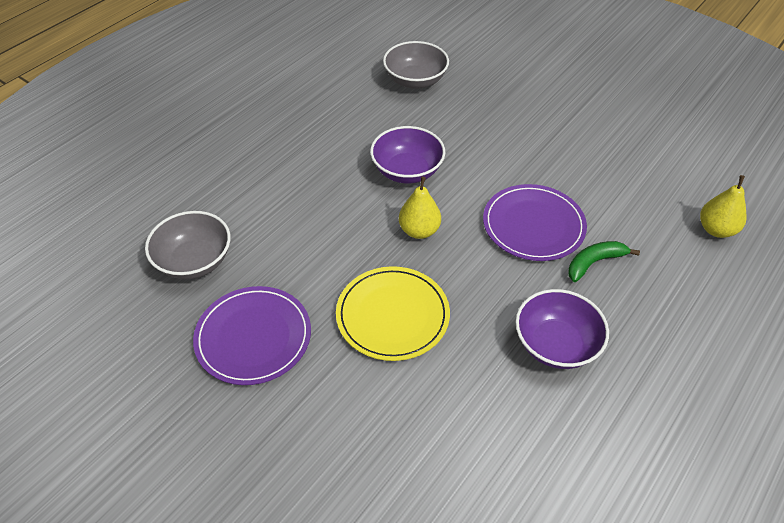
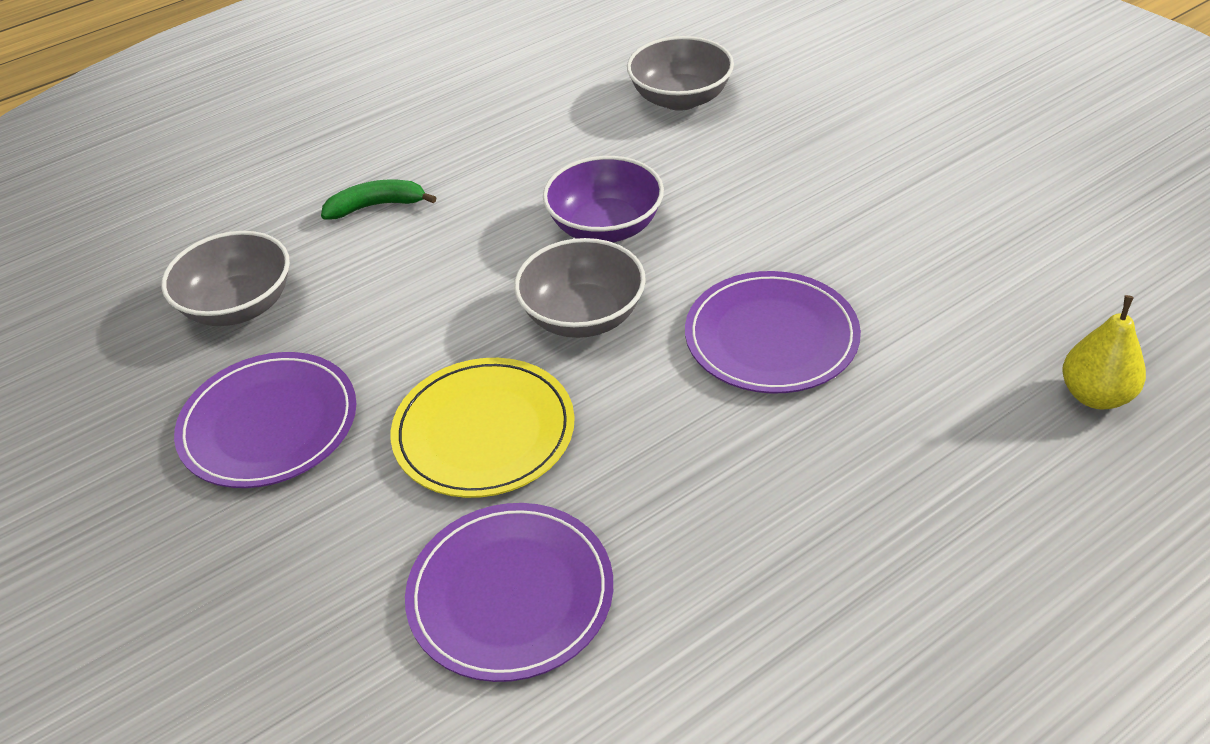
camera: 20 degrees right, 5 degrees down
(419, 231) = (583, 316): yellow pear -> grey bowl
(455, 413) = (510, 594): none -> purple plate
(555, 344) = (722, 525): purple bowl -> none
(594, 262) = (848, 411): green banana -> green banana (377, 206)

